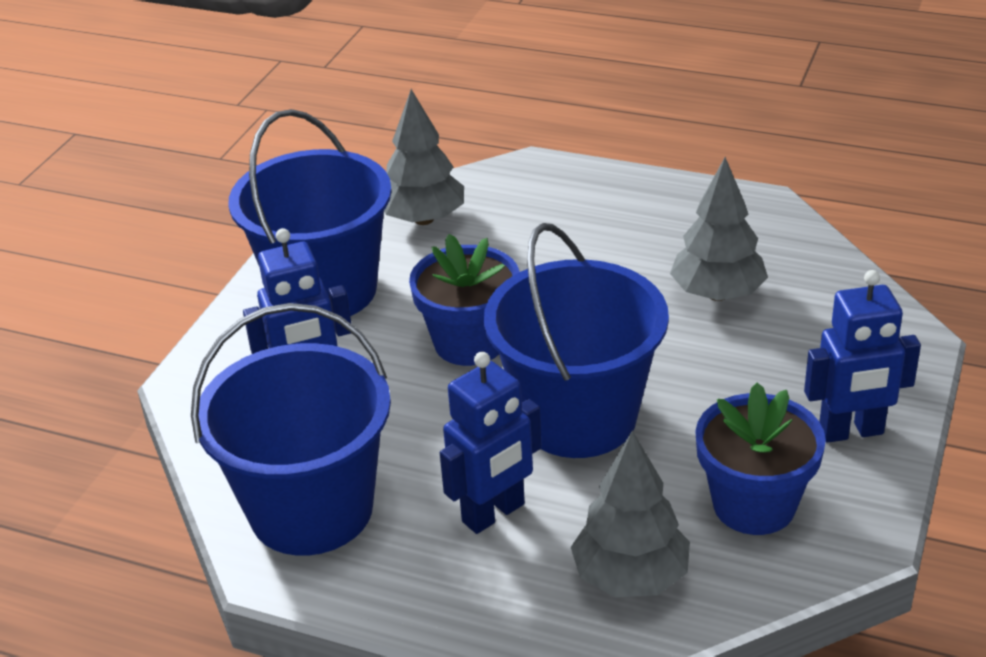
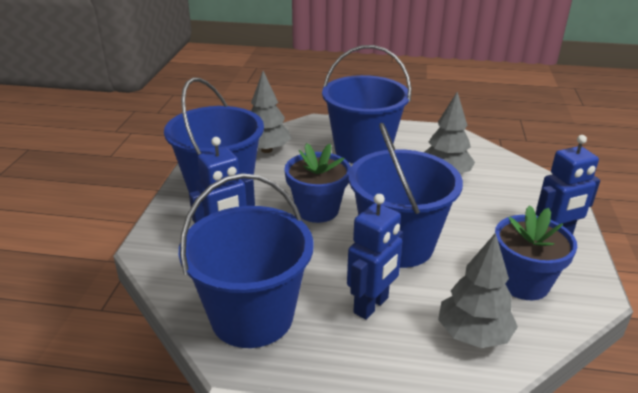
camera: 15 degrees left, 5 degrees down
(591, 233) = (362, 150): none -> blue bucket

